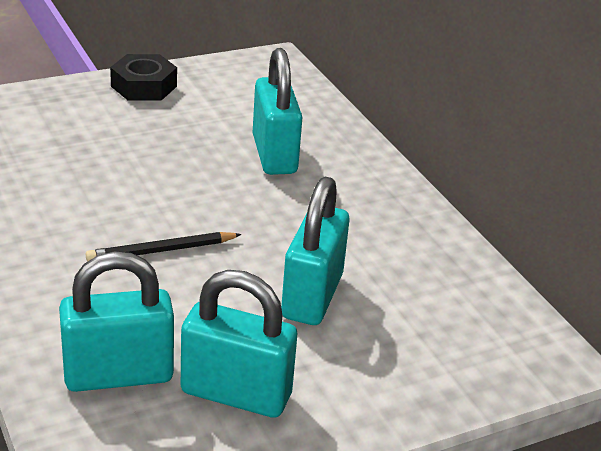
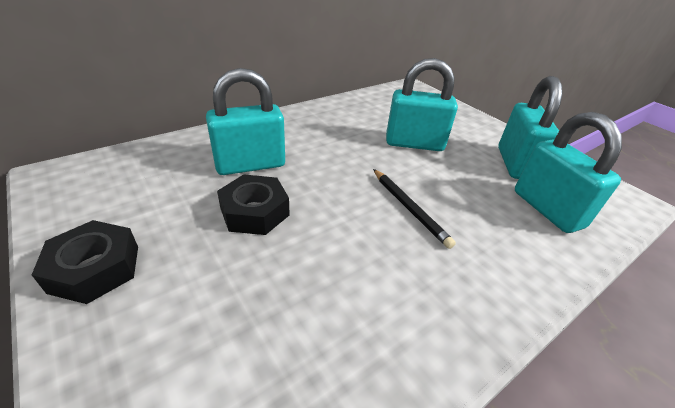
camera: 100 degrees left, 5 degrees up
(188, 153) = (254, 212): none -> black nut

